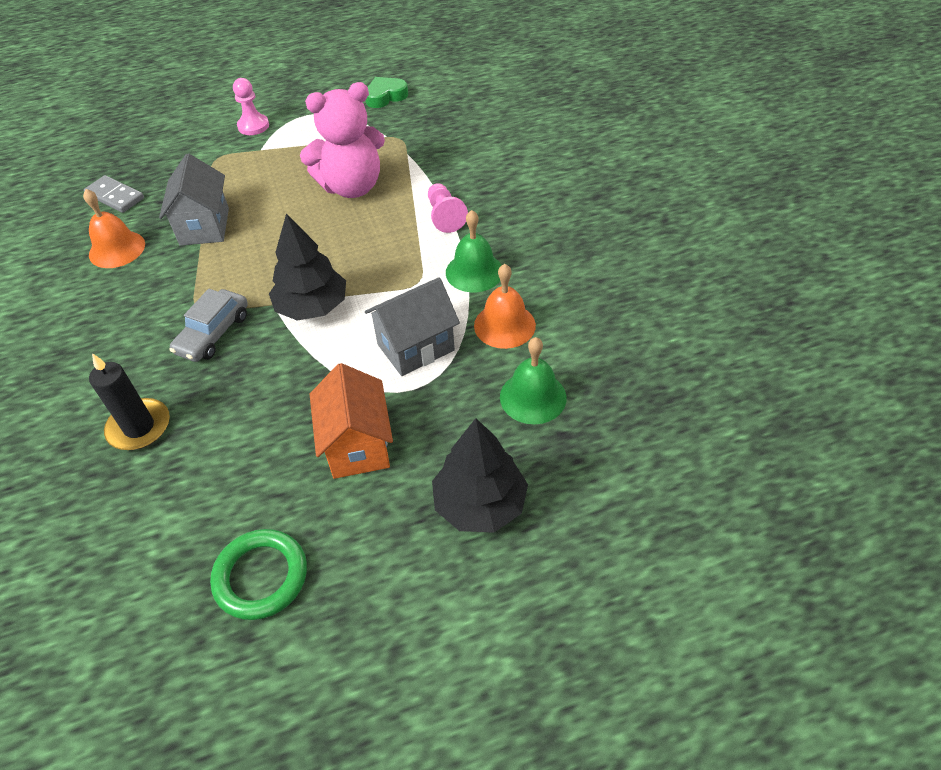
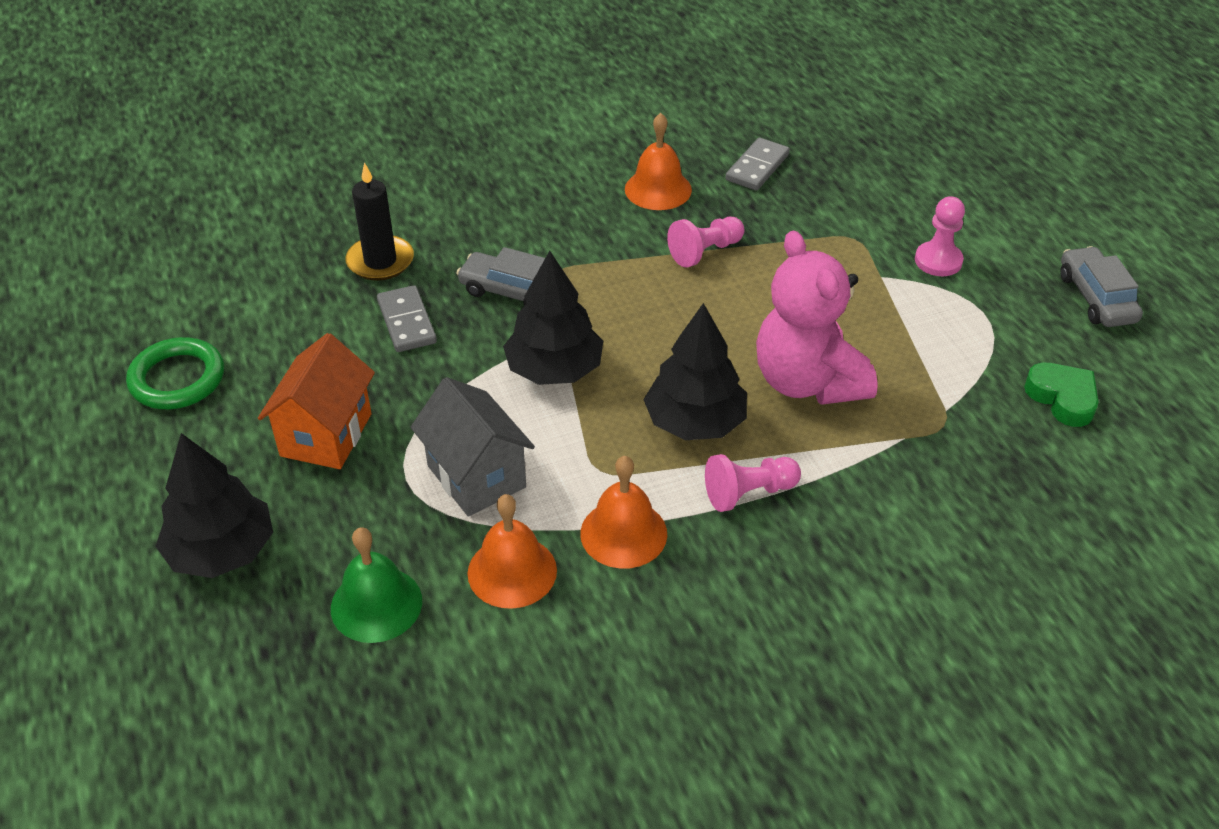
camera: 85 degrees right, 5 degrees down
(204, 226) = (705, 252): grey house -> pink pawn
(230, 401) = (407, 322): none -> grey domino
(306, 75) = (1096, 298): none -> grey car
(357, 445) = (326, 435): orange house -> orange house turned 60 degrees counterclockwise
(380, 237) = (695, 422): none -> black tree
(474, 272) = (623, 533): green bell -> orange bell

